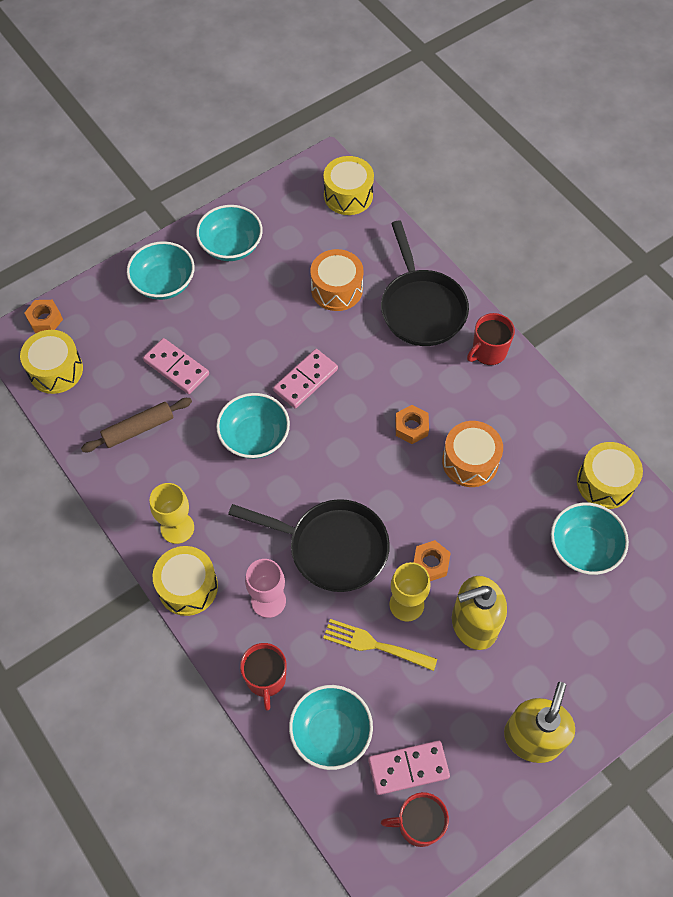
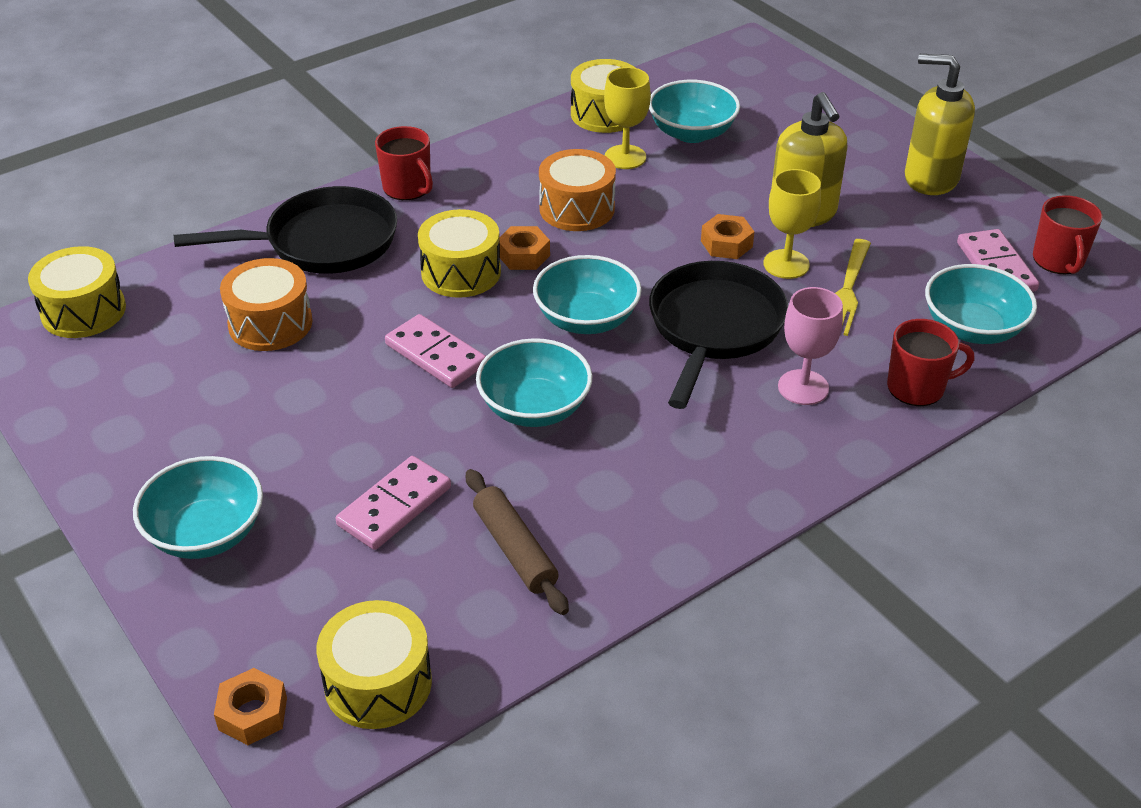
camera: 90 degrees left, 20 degrees down
(177, 528) = (698, 490): yellow goblet -> yellow goblet (625, 157)
(188, 587) = (795, 473): yellow drum -> yellow drum (461, 272)
(231, 246) = (146, 446): turquoise bowl -> turquoise bowl (586, 319)

